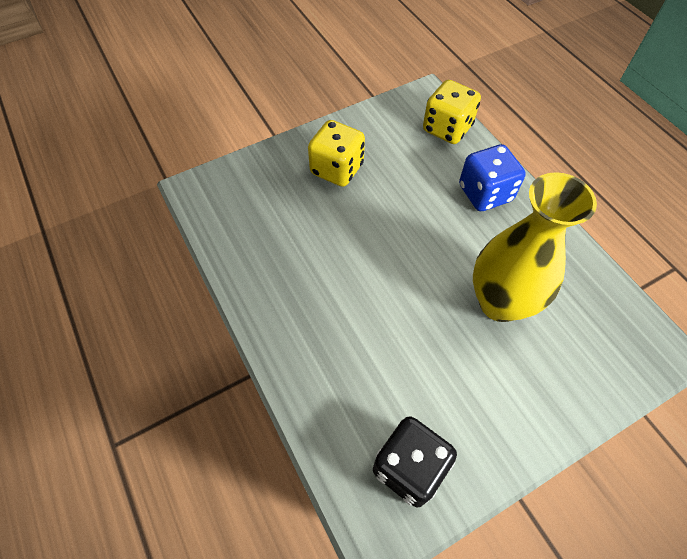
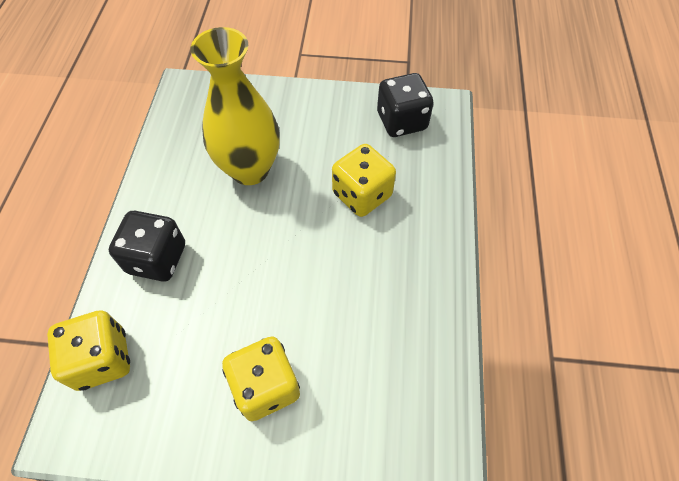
camera: 145 degrees left, 0 degrees up
(381, 342) = (362, 195): none -> yellow dice
(485, 193) = (157, 259): blue dice -> black dice

